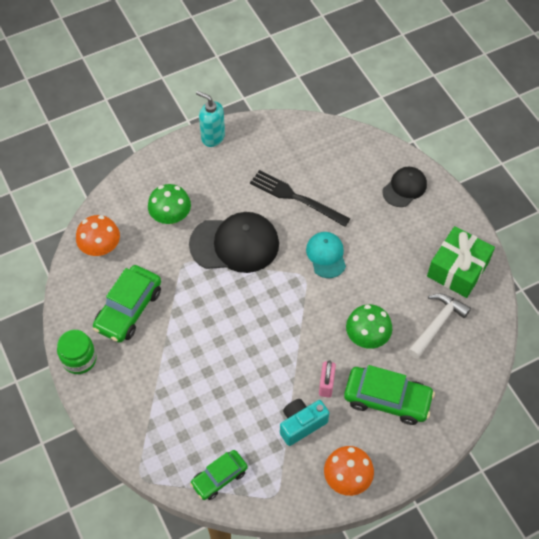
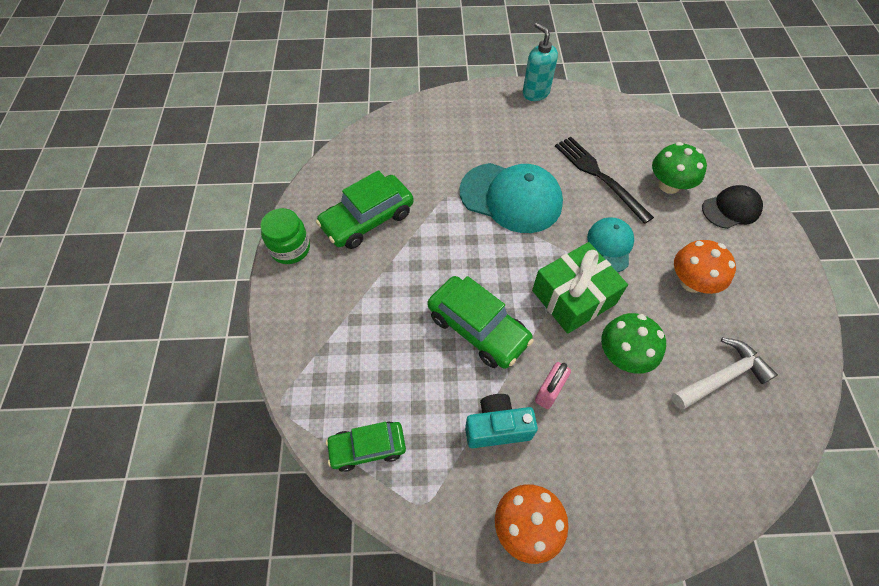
camera: 25 degrees right, 0 degrees up
(101, 247) = (372, 152): orange mushroom -> orange mushroom (691, 282)
(171, 216) = (457, 148): green mushroom -> green mushroom (669, 185)
(235, 244) = (511, 198): black cap -> turquoise cap
(387, 399) = (620, 444): green car -> green car (478, 328)
(458, 269) = (770, 322): green gift -> green gift (573, 297)

